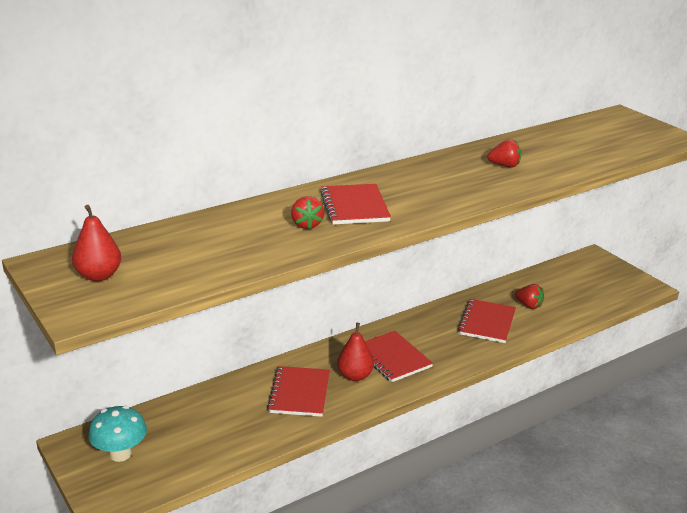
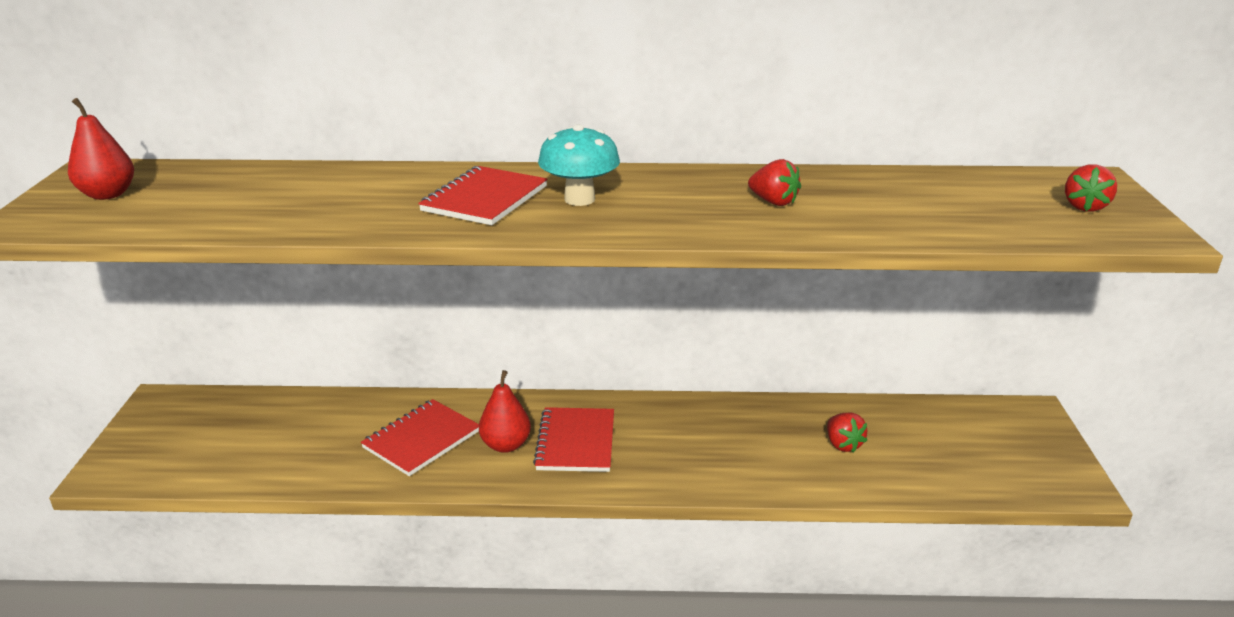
camera: 35 degrees right, 0 degrees up
(120, 454) = (181, 429): turquoise mushroom -> turquoise mushroom (579, 199)
(306, 225) = (393, 203): red strawberry -> red strawberry (1085, 207)
(487, 323) = (753, 445): red notebook -> none

